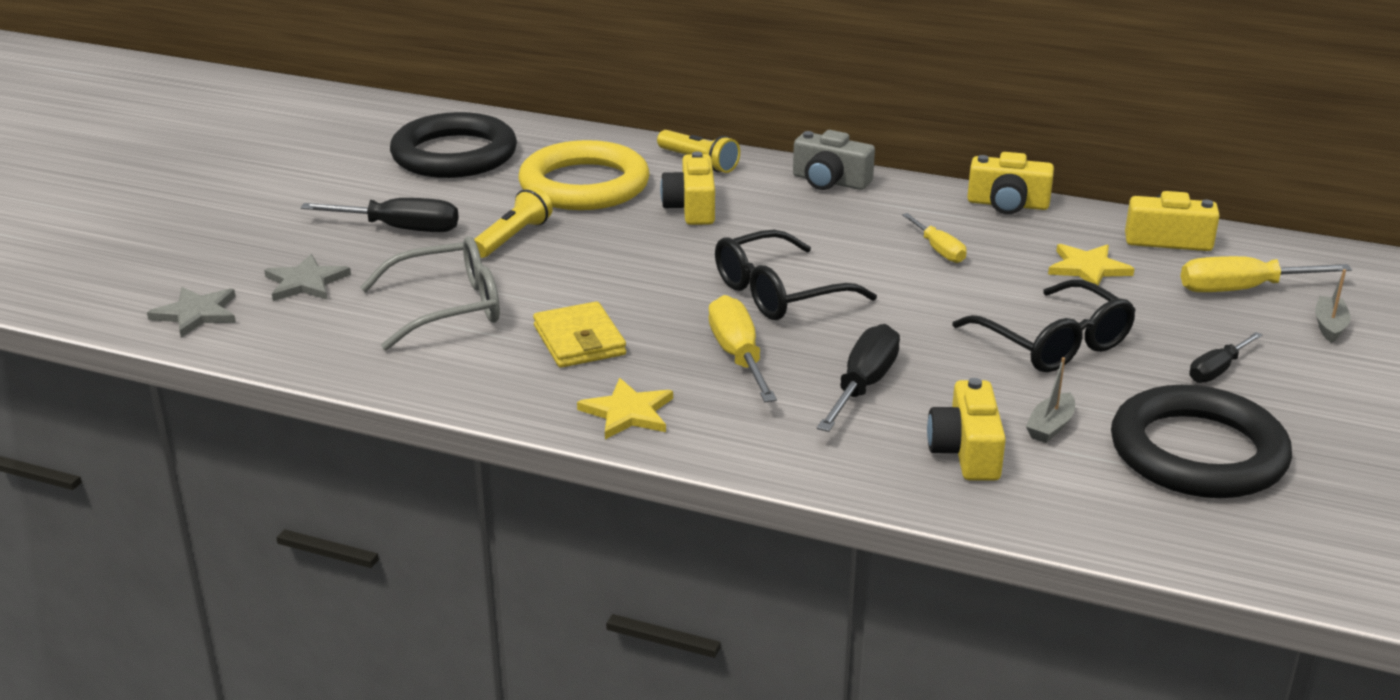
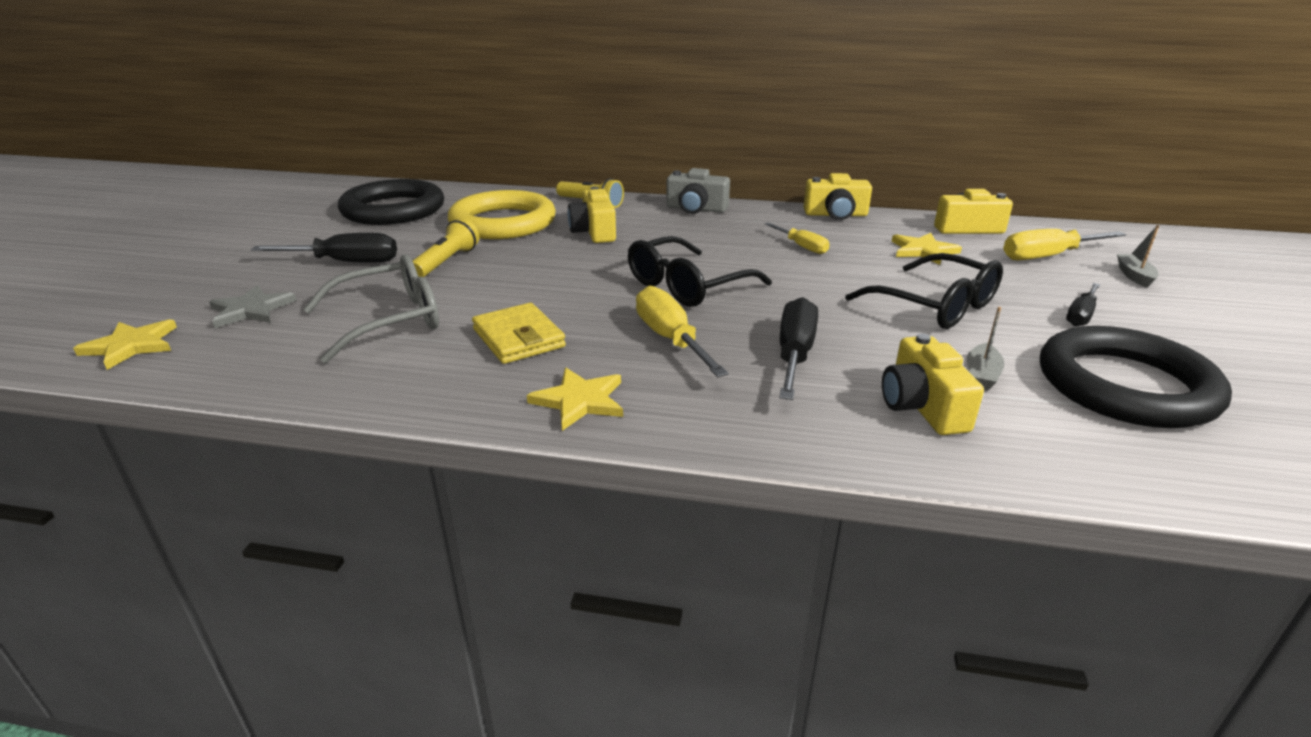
camera: 10 degrees left, 0 degrees up
(197, 314) = (131, 346): grey star -> yellow star

